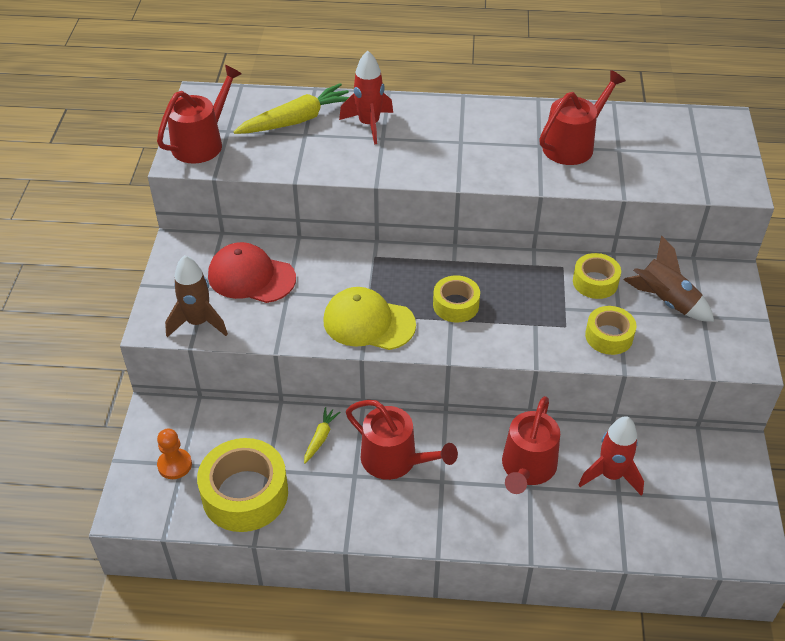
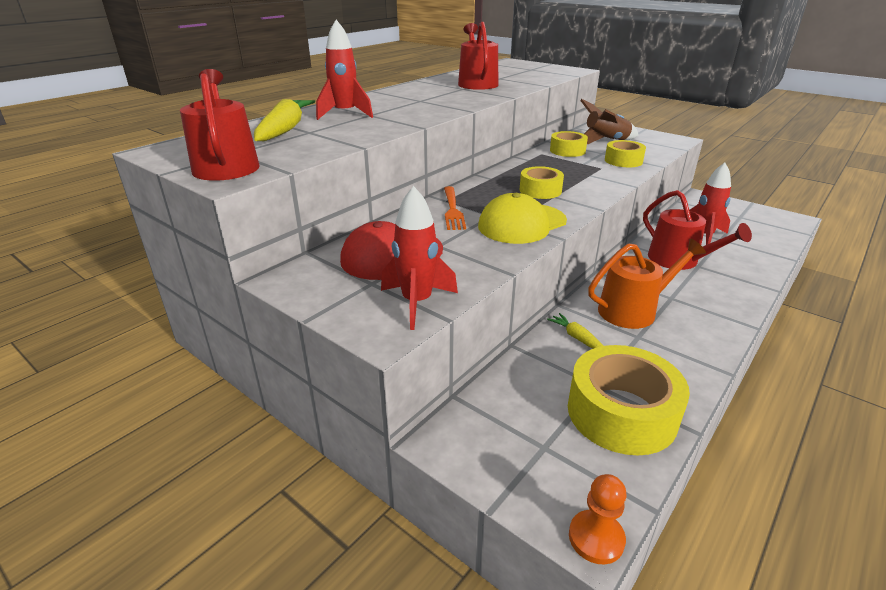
camera: 55 degrees left, 15 degrees down
(174, 465) = (540, 454): orange pawn -> orange pawn (596, 538)
(198, 322) = (417, 303): brown rocket -> red rocket
(359, 269) = (452, 209): none -> orange fork
(395, 460) = (633, 310): red watering can -> orange watering can

